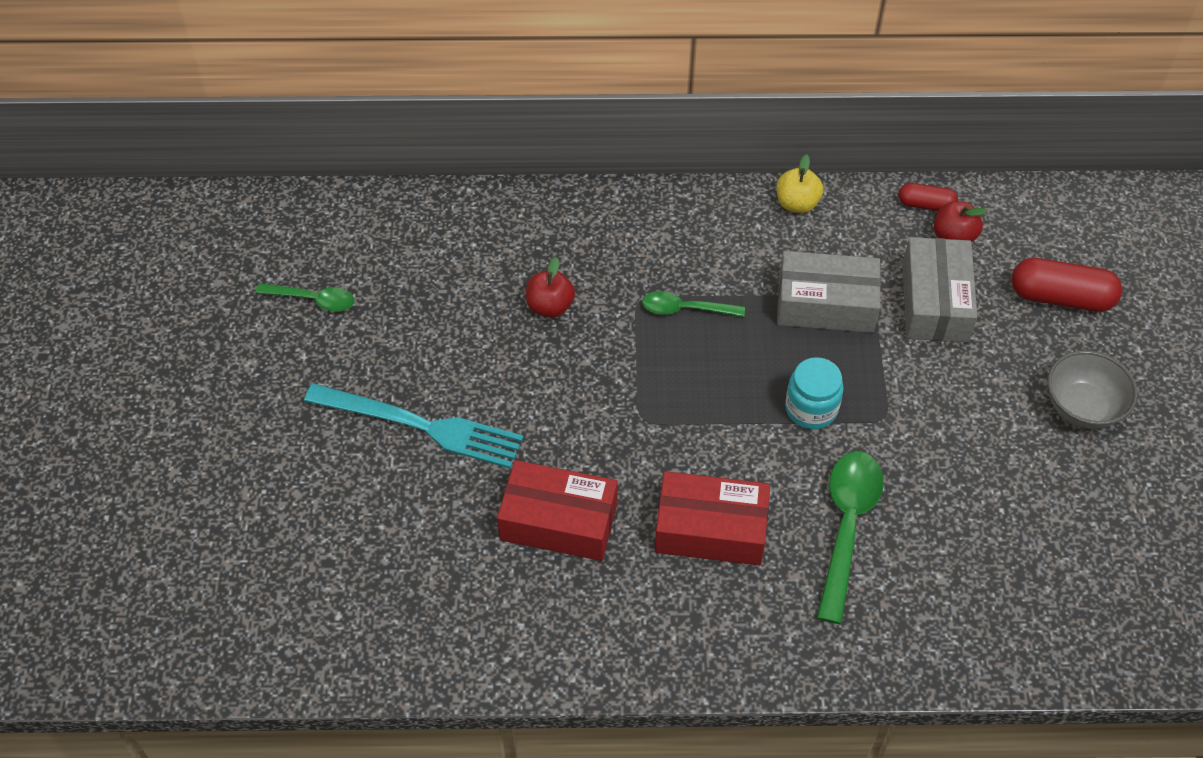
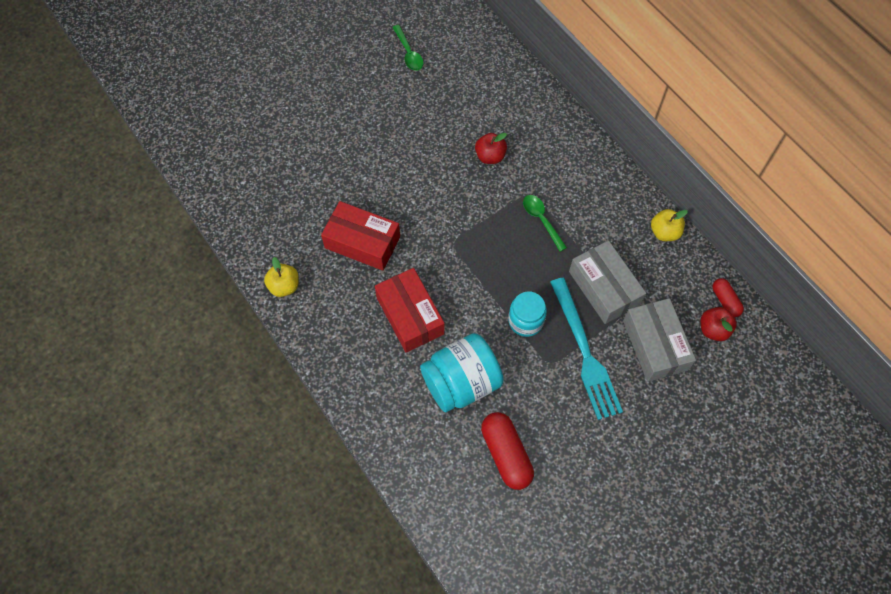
camera: 55 degrees right, 10 degrees up
(421, 426) = (371, 147): turquoise fork -> turquoise fork (584, 352)
(551, 656) = (284, 286): none -> yellow apple
(558, 521) = (362, 242): red box -> red box turned 45 degrees counterclockwise
(847, 527) = (461, 382): green spoon -> turquoise jar
(935, 302) = (655, 345): grey box -> grey box turned 75 degrees counterclockwise
(1061, 297) = (719, 414): red capsule -> red capsule (506, 454)
(1082, 407) = (644, 468): grey bowl -> none

